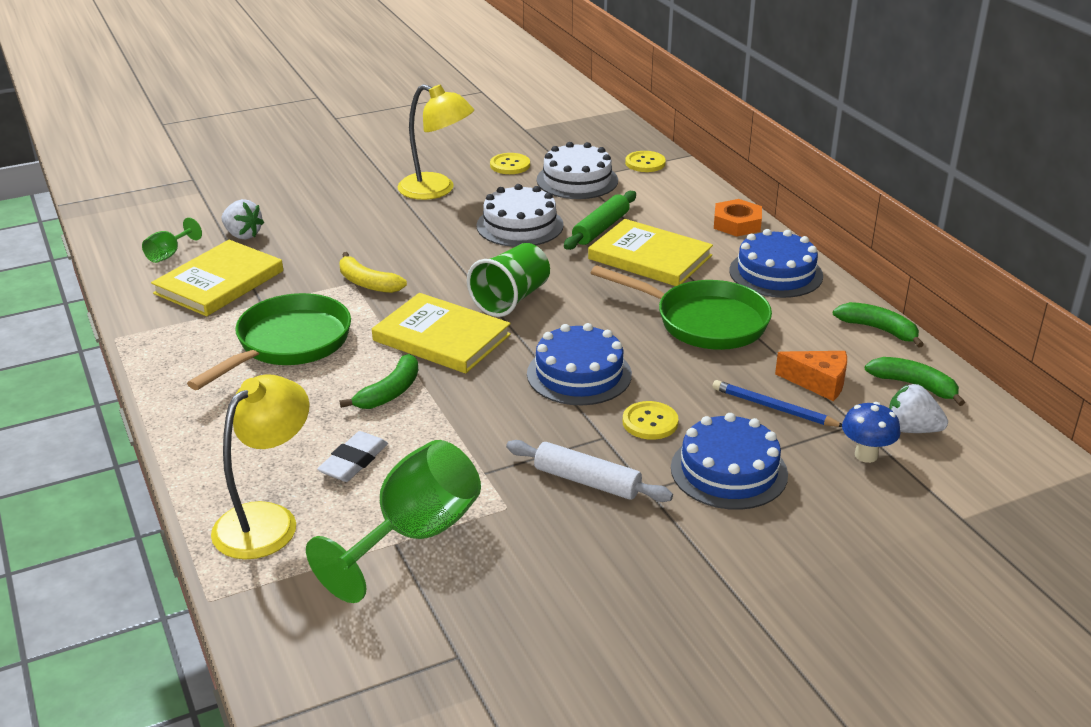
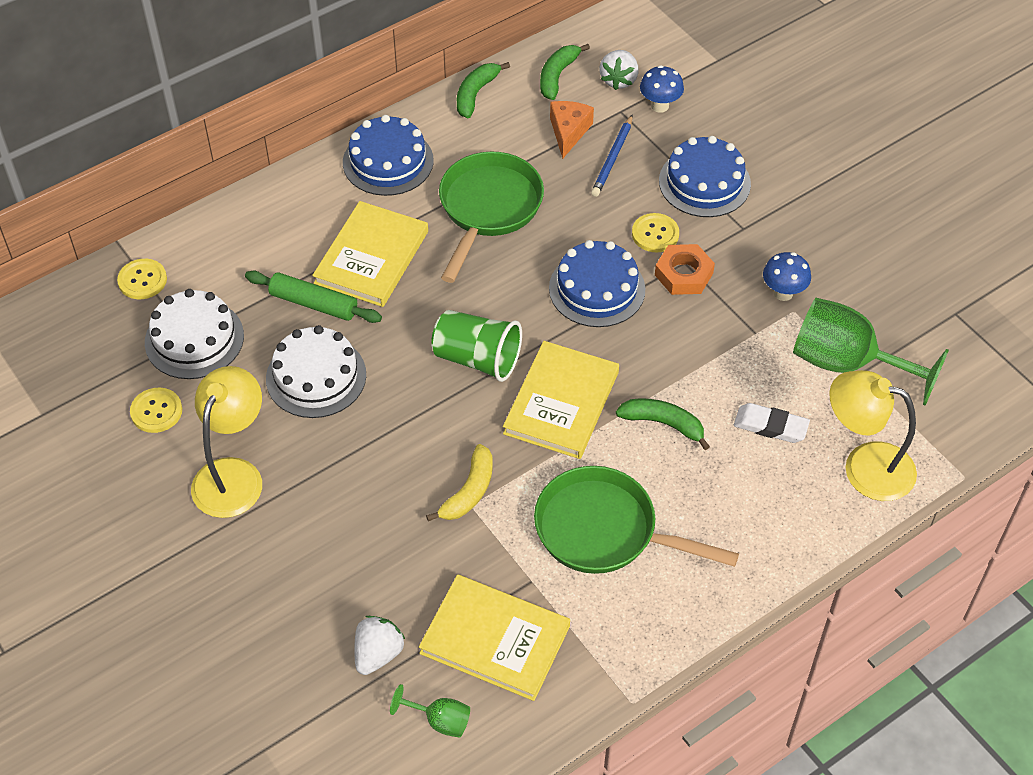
camera: 100 degrees left, 20 degrees up
(537, 504) = (783, 293): none -> blue mushroom
(587, 481) = (745, 266): white rolling pin -> none
(737, 223) = (288, 193): orange nut -> orange nut (684, 274)

